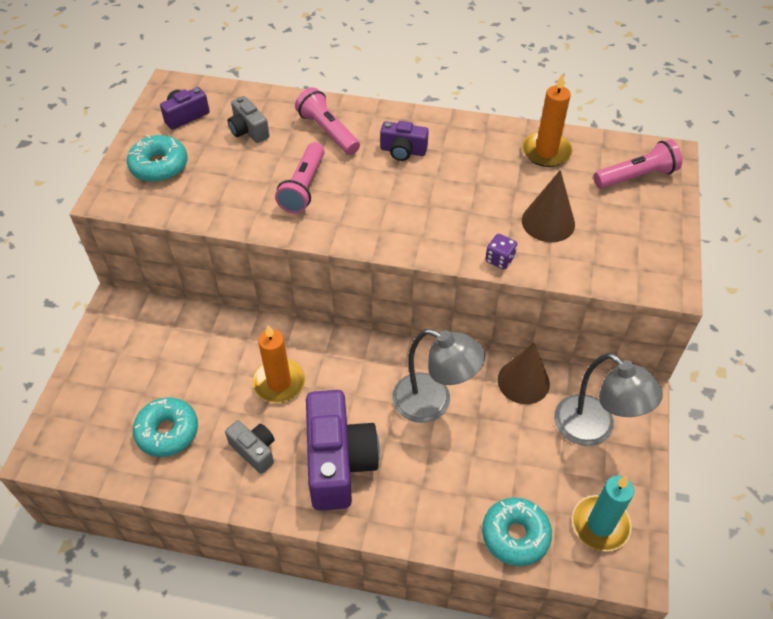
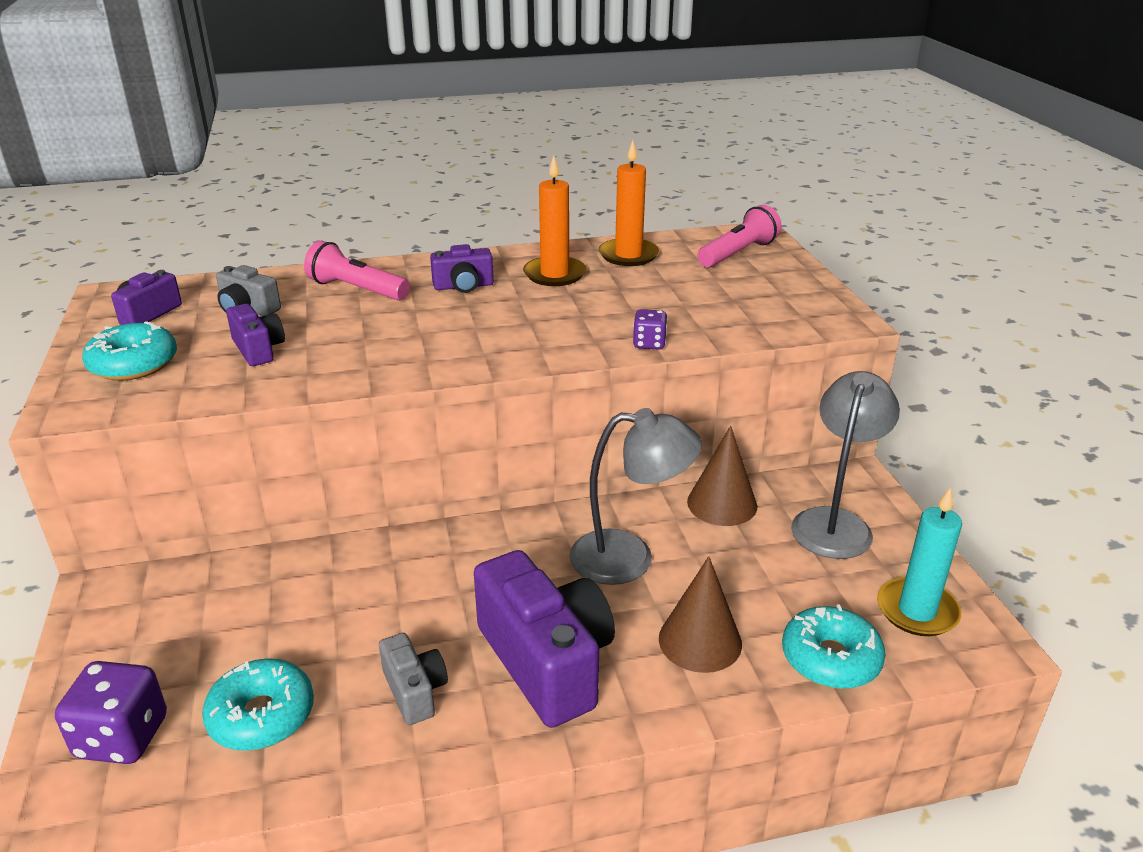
camera: 25 degrees left, 20 degrees down
(94, 415) = (122, 737): none -> purple dice
(238, 176) = (258, 349): none -> purple camera
(254, 450) = (415, 691): grey camera -> grey camera turned 45 degrees clockwise
(279, 383) = (406, 602): orange candle -> orange candle (554, 274)
(303, 187) = (357, 340): pink flashlight -> none
(548, 222) = (677, 304): brown cone -> brown cone (700, 641)
(594, 429) = (835, 523): grey lamp -> grey lamp turned 90 degrees counterclockwise

